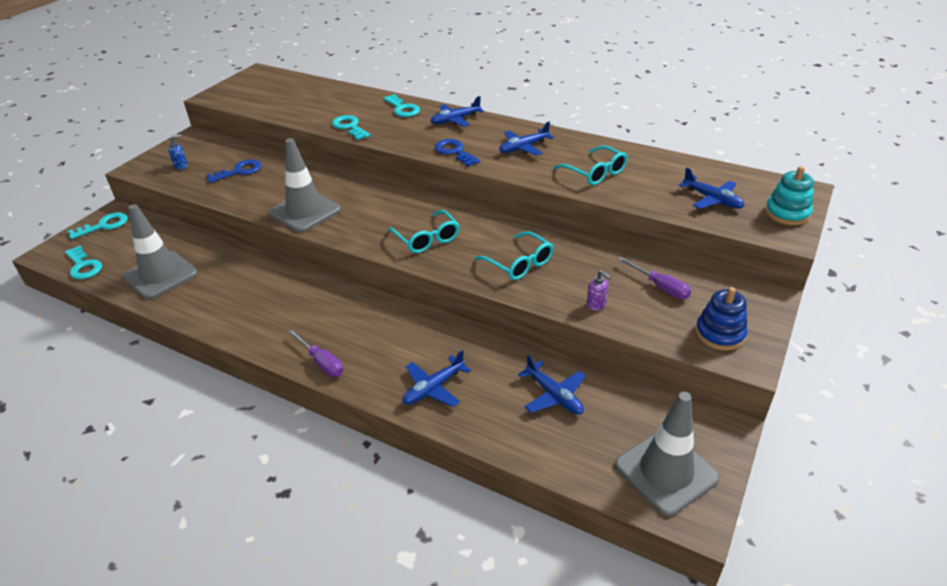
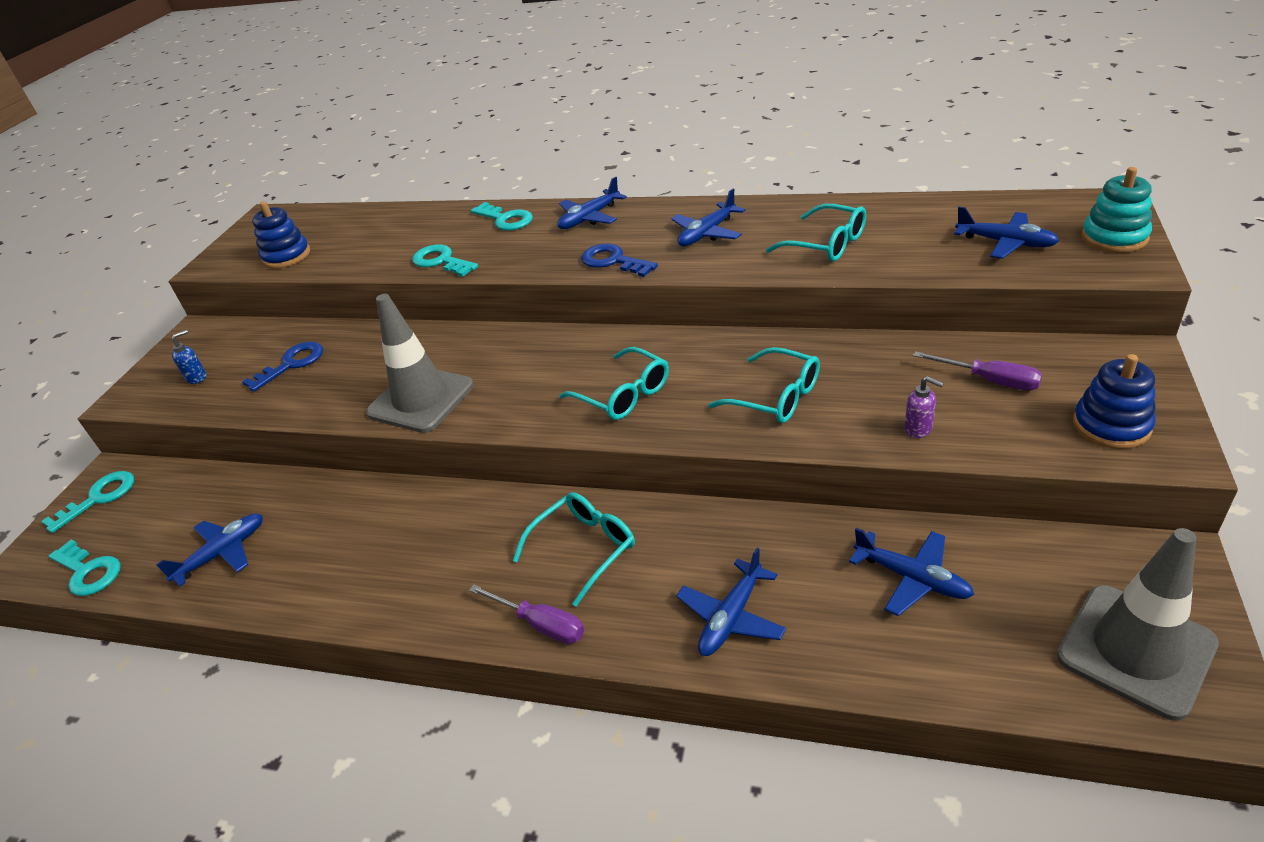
camera: 10 degrees left, 0 degrees up
(160, 275) = (223, 553): grey traffic cone -> blue plane
(259, 101) = (286, 256): none -> blue stacking toy
(367, 327) = (584, 549): none -> turquoise glasses

